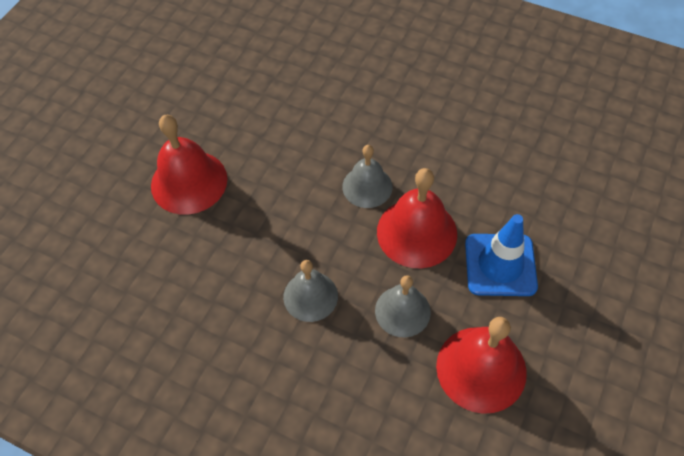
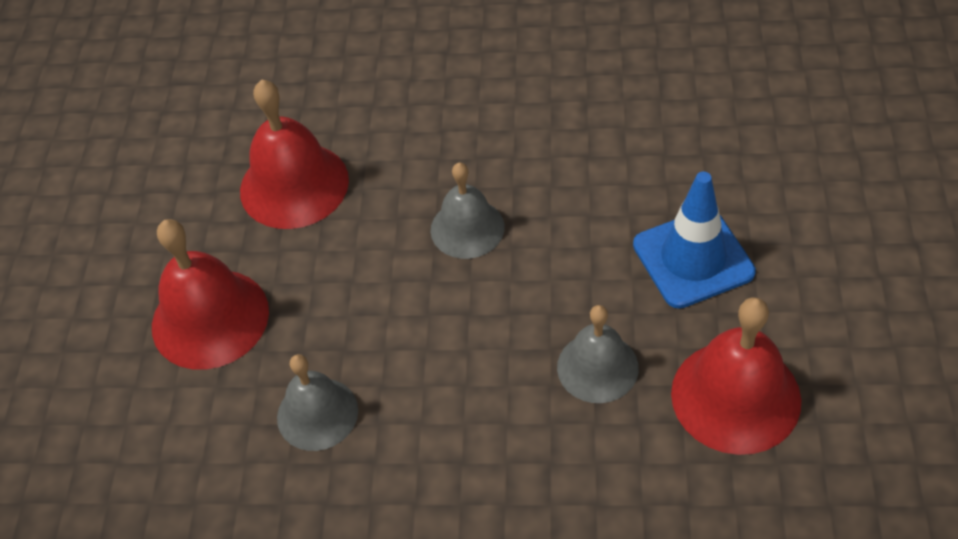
camera: 20 degrees left, 5 degrees down
(310, 296) = (464, 399): grey bell -> grey bell (317, 414)
(416, 232) = (564, 261): red bell -> red bell (294, 185)

